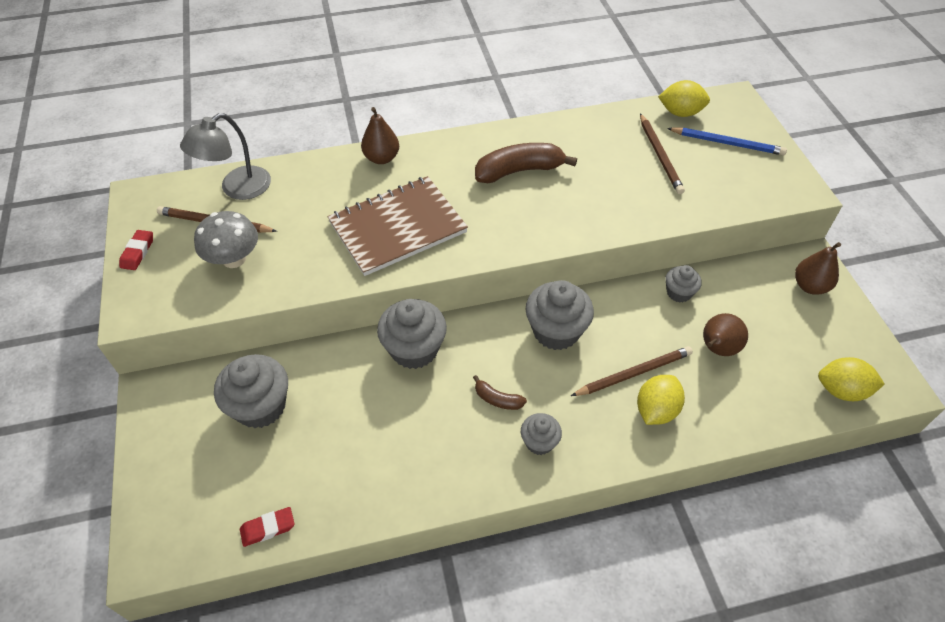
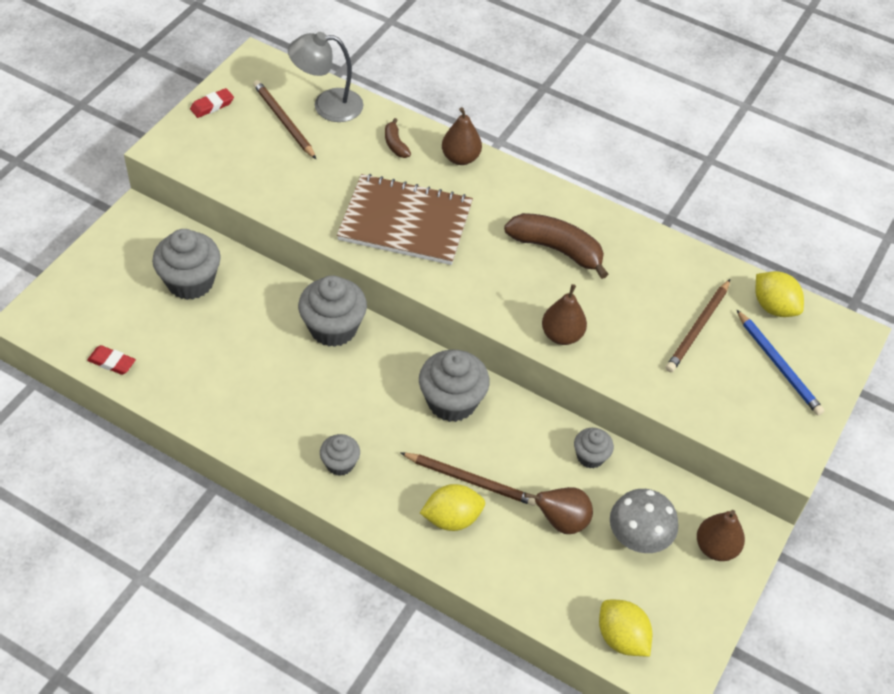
camera: 40 degrees right, 0 degrees up
(234, 259) = (267, 158): grey mushroom -> grey mushroom (638, 537)
(497, 399) = (348, 411): brown banana -> brown banana (395, 144)
(593, 222) = (562, 335): none -> brown pear

